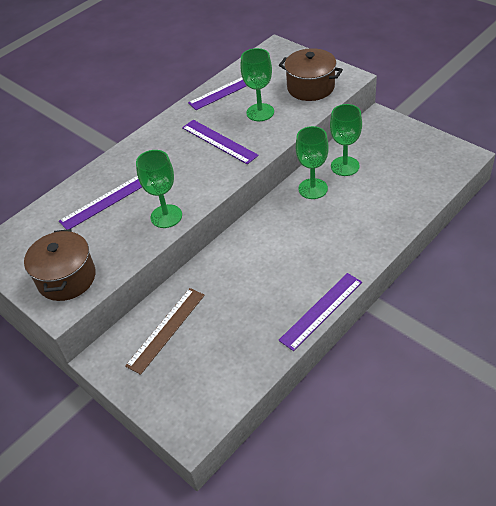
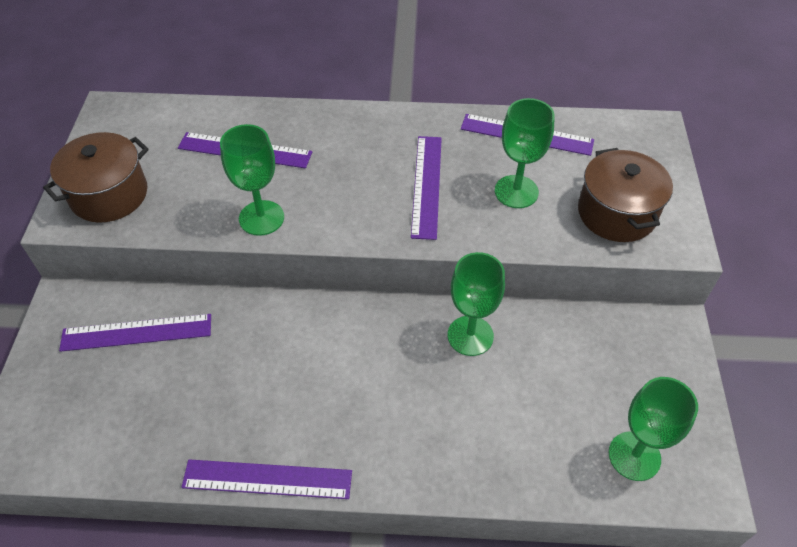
camera: 45 degrees right, 5 degrees up
(166, 329) = (136, 332): brown ruler -> purple ruler
(345, 166) = (543, 346): green goblet -> green goblet (634, 456)

